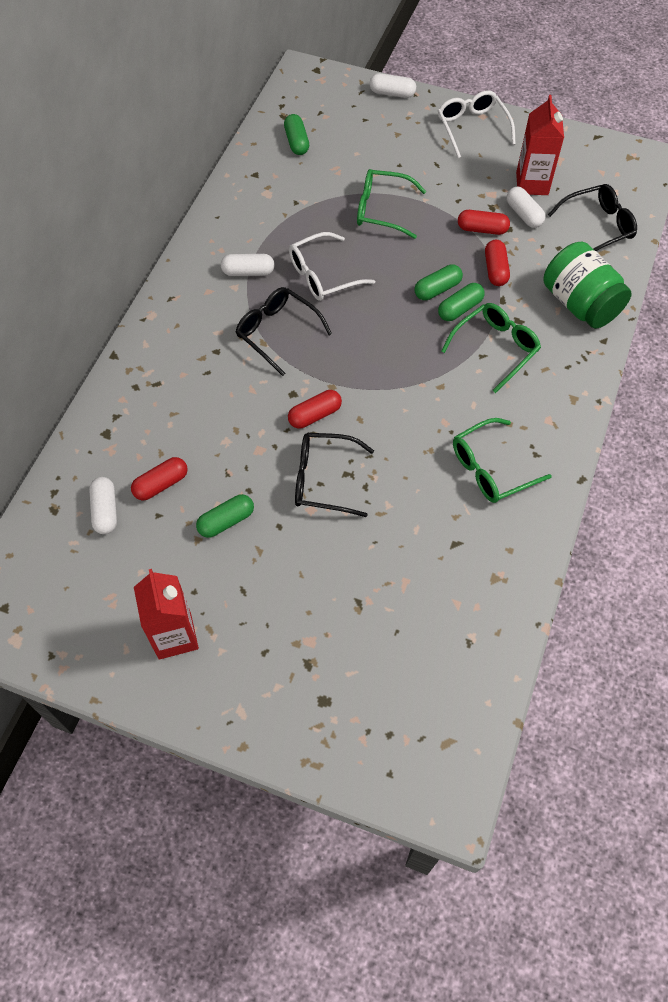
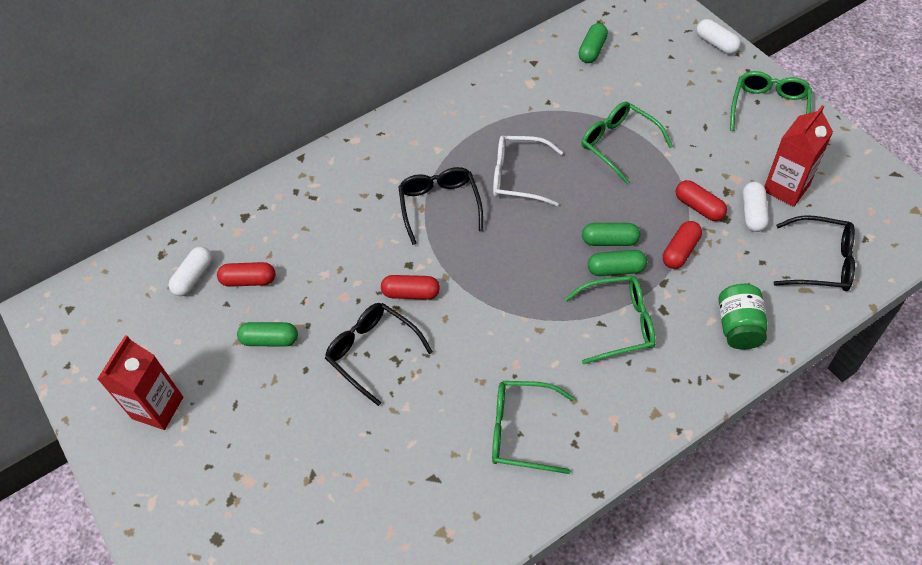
camera: 40 degrees right, 5 degrees down
(248, 272) = (459, 142): white capsule -> none
(472, 128) = (768, 108): white glasses -> green glasses
(580, 304) = (738, 327): green jar -> green jar, size x0.67

